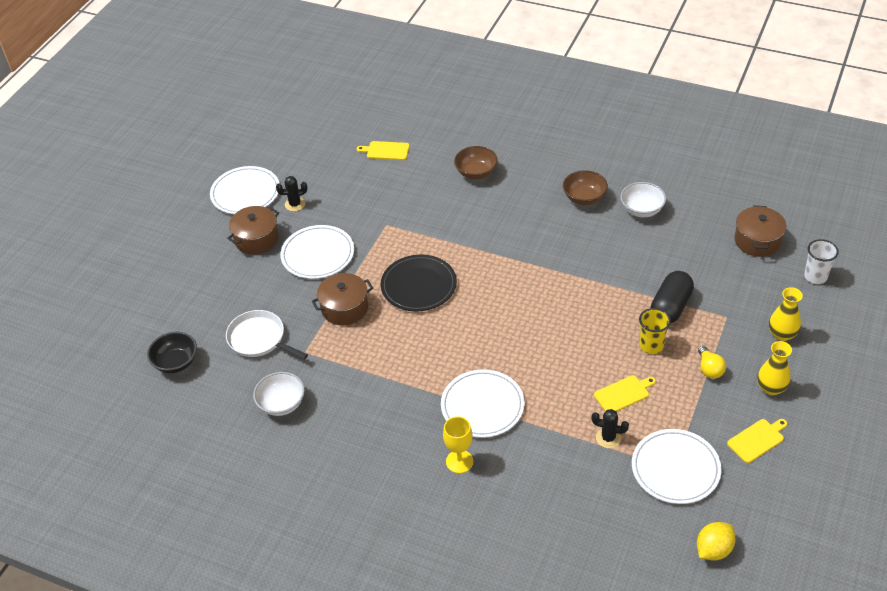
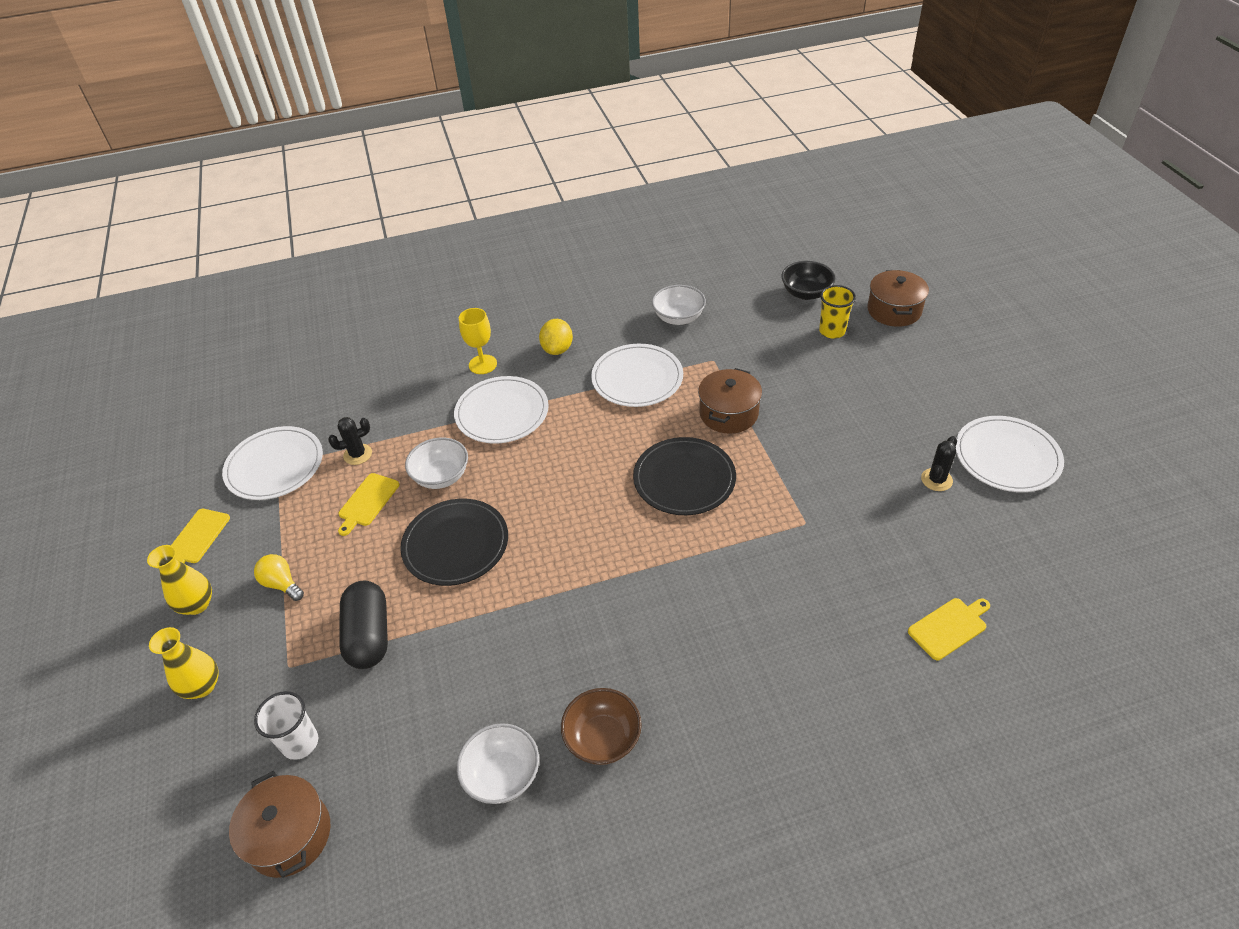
camera: 140 degrees right, 0 degrees up
(256, 239) = (911, 419): brown pot -> brown pot (894, 310)
(259, 339) = (767, 345): white pan -> none
(317, 254) = (828, 444): white plate -> white plate (637, 378)
(476, 173) = (792, 676): brown bowl -> none
(562, 381) = (441, 476): none -> white bowl
(586, 329) = (455, 544): none -> black plate
(651, 346) = (366, 571): yellow cup -> yellow cup (832, 331)
(713, 550) = (210, 425): yellow lemon -> yellow lemon (557, 349)
(815, 276) = (174, 821): white cup -> white cup (300, 743)

